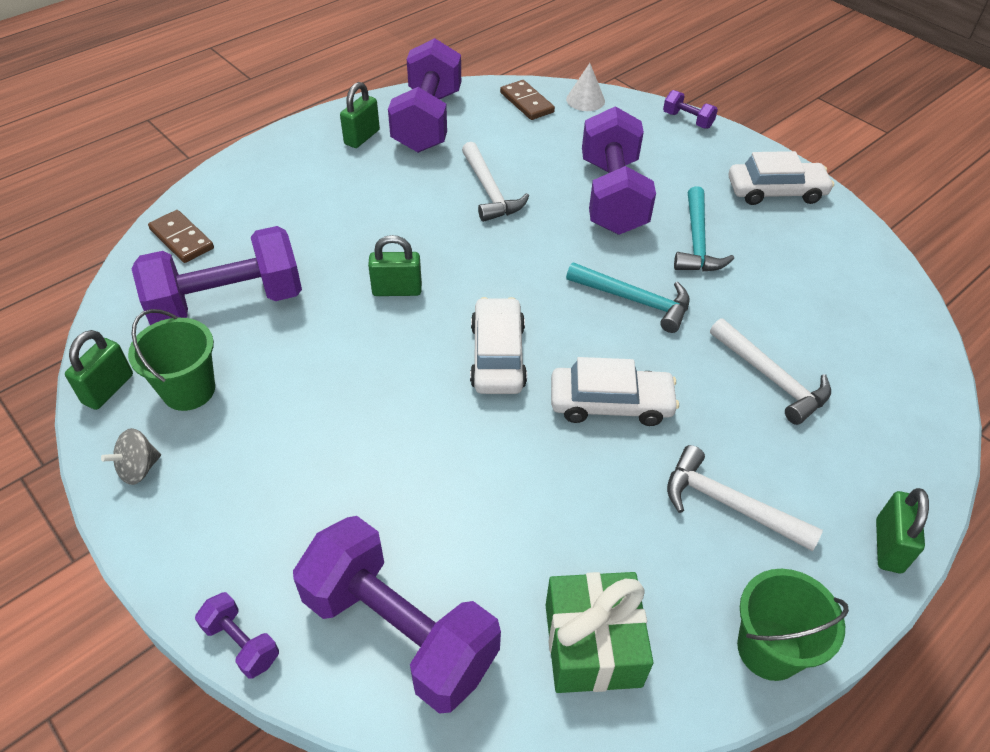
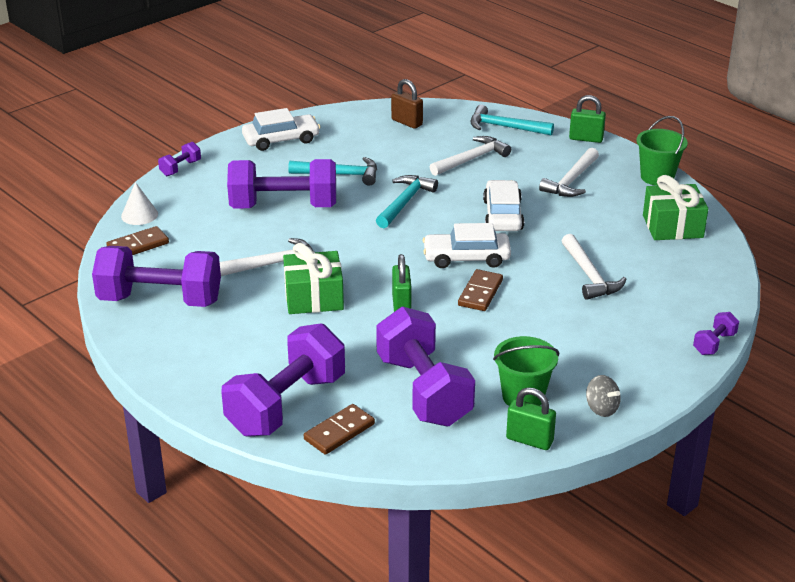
camera: 90 degrees left, 15 degrees down
(362, 137) = (182, 338): green padlock -> none
(400, 631) = (686, 288): purple dumbbell -> purple dumbbell (286, 404)
(414, 365) = (480, 293): none -> brown domino
(420, 221) = (314, 297): none -> green gift
(446, 494) = (589, 275): none -> white hammer
(776, 191) = (281, 140): white car -> white car turned 75 degrees clockwise
(865, 310) = (407, 122): none -> brown padlock
(891, 428) = (505, 127): none -> turquoise hammer

